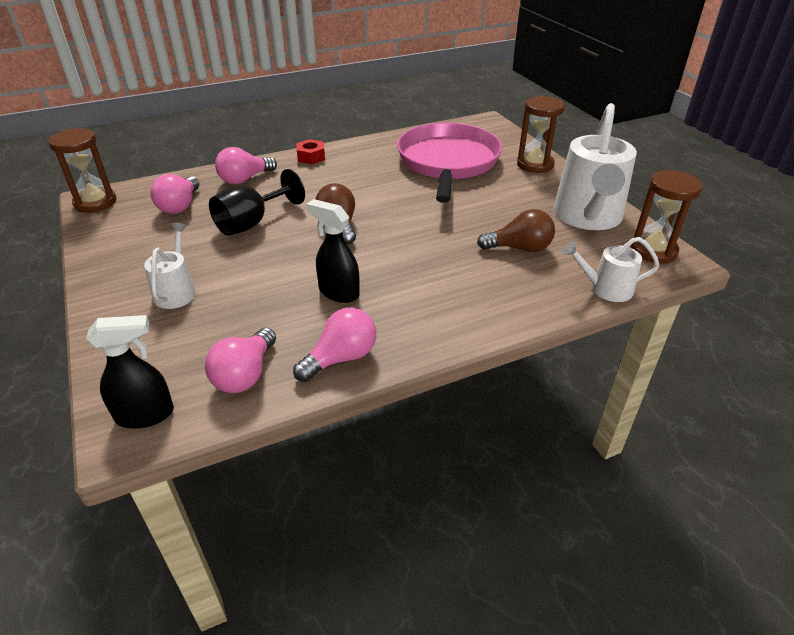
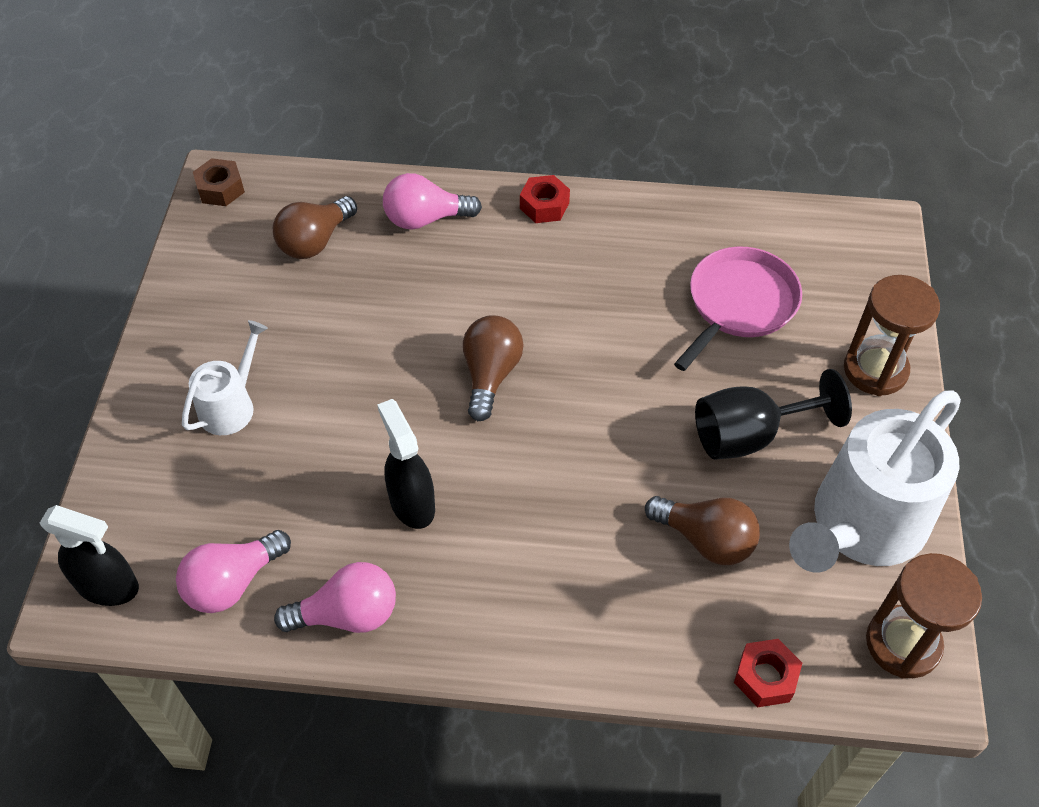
camera: 30 degrees right, 15 degrees up
(95, 202) = (220, 189): brown hourglass -> brown nut
(180, 206) = (315, 241): pink light bulb -> brown light bulb
(252, 223) = (384, 318): black goblet -> black goblet (749, 435)
(448, 162) = (739, 303): pink pan -> pink pan, size x0.62
(606, 289) = (765, 677): white watering can -> red nut

